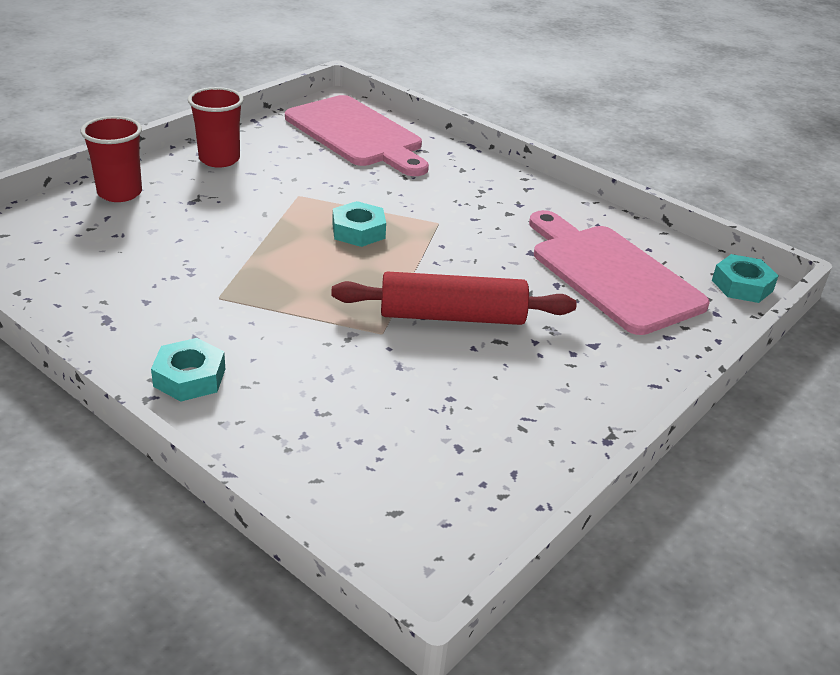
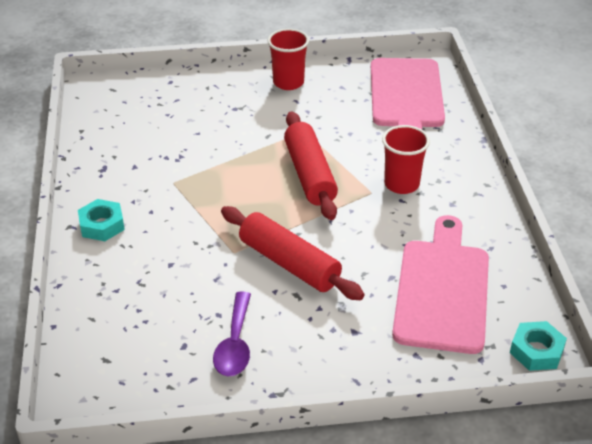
camera: 45 degrees right, 5 degrees up
(120, 193) = (202, 85): red cup -> red cup (401, 184)
(358, 231) = (309, 174): turquoise nut -> red rolling pin
(507, 416) = (235, 344): none -> purple spoon

